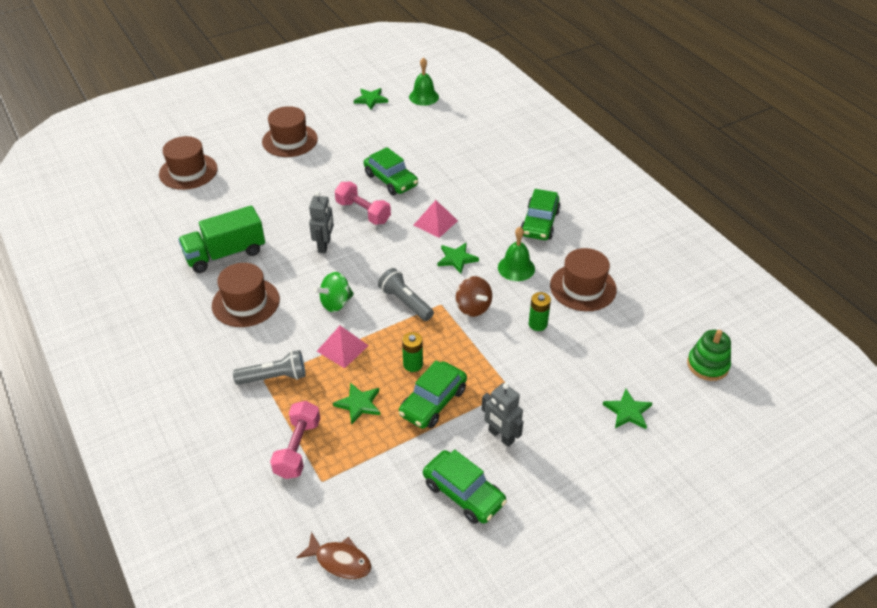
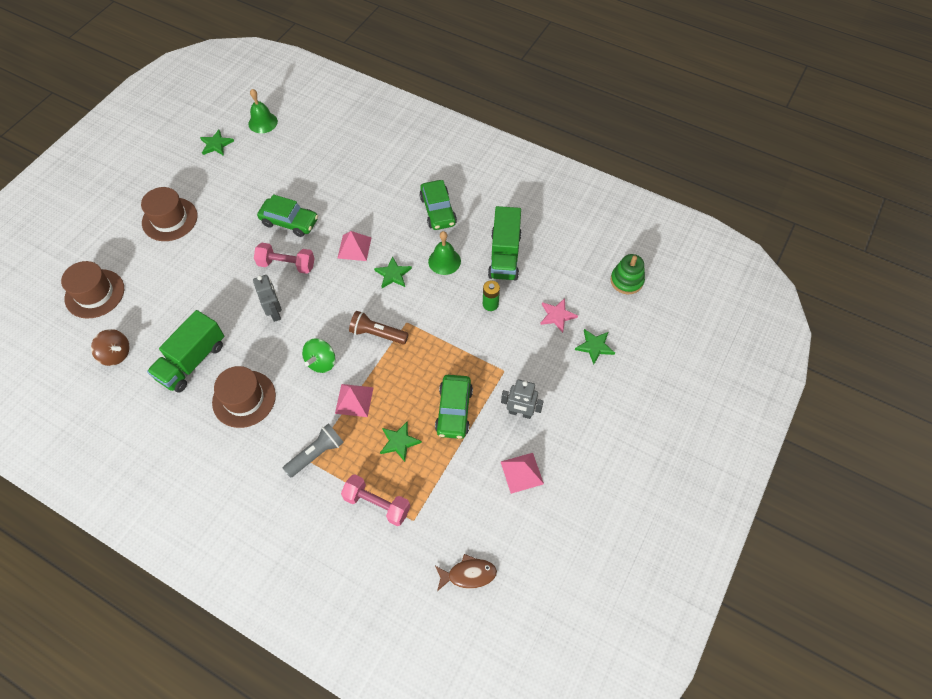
camera: 30 degrees left, 15 degrees up
(298, 448) = (377, 504): pink dumbbell -> pink dumbbell turned 45 degrees counterclockwise
(405, 302) = (377, 334): grey flashlight -> brown flashlight
(413, 364) = (418, 386): green battery -> none
(463, 493) = (522, 472): green car -> pink pyramid
(473, 307) = (433, 313): brown spinning top -> brown spinning top (116, 354)
(583, 287) = (504, 255): brown hat -> green truck
(604, 364) = (557, 316): none -> pink star

